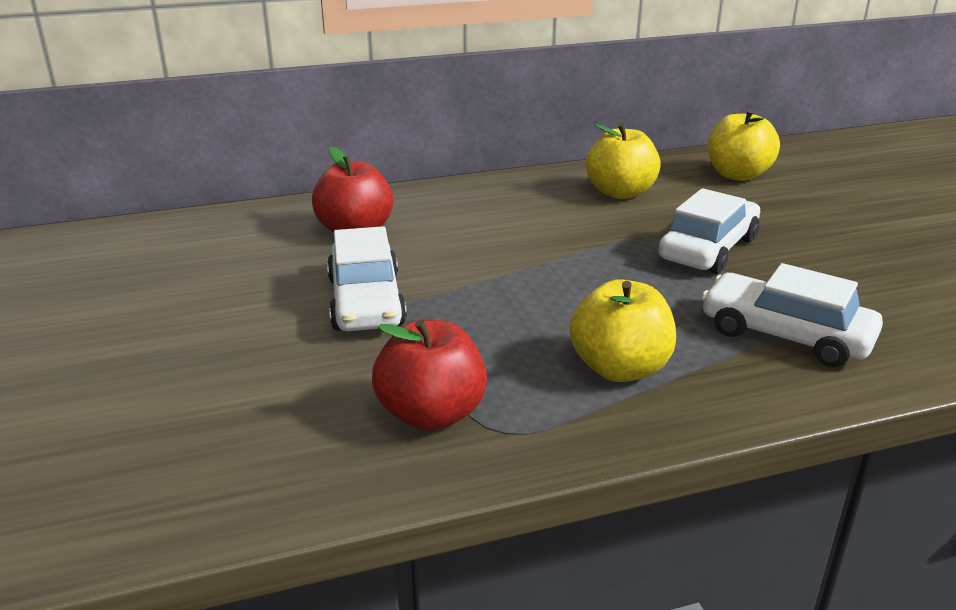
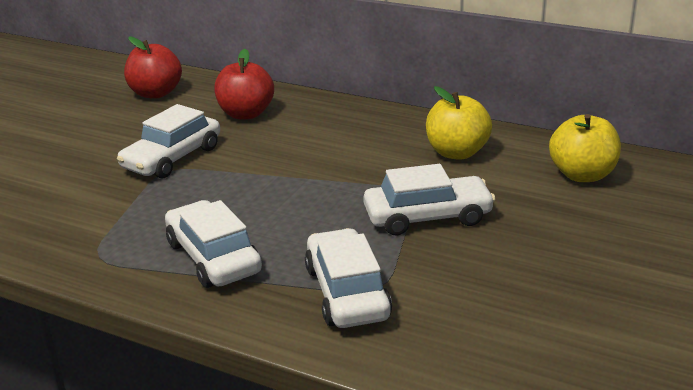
camera: 45 degrees right, 0 degrees up
(431, 414) = (88, 230): red apple -> red apple (155, 93)
(620, 368) = (213, 257): yellow apple -> white car

